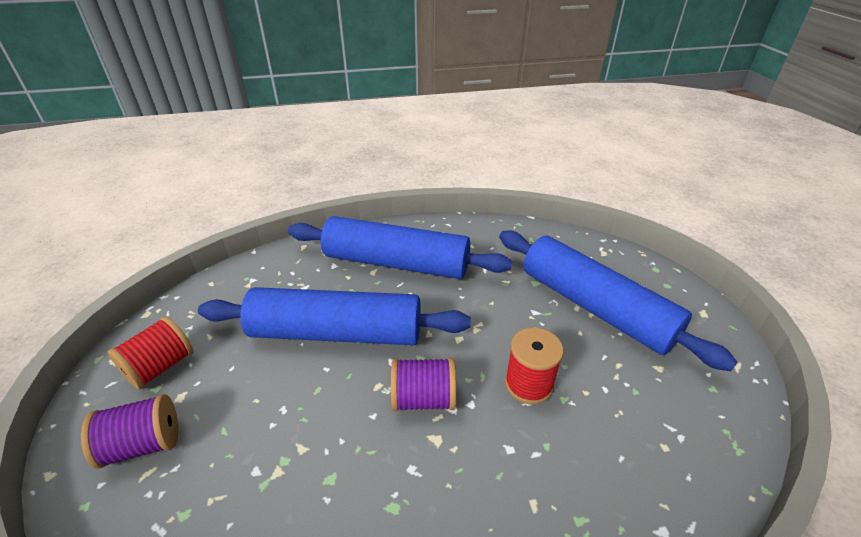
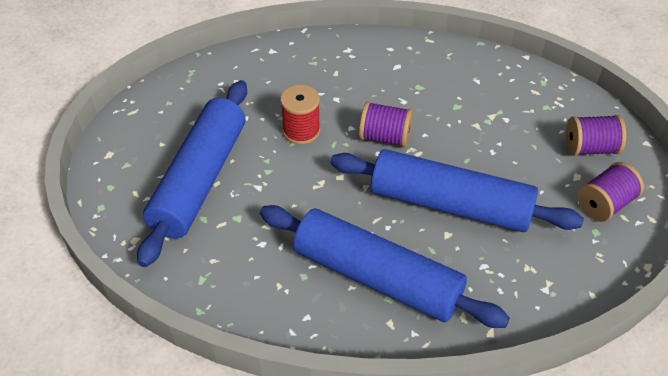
camera: 165 degrees left, 10 degrees up
(160, 366) = (604, 204): red spool -> purple spool
(595, 307) = (199, 179): blue rolling pin -> blue rolling pin turned 45 degrees clockwise

